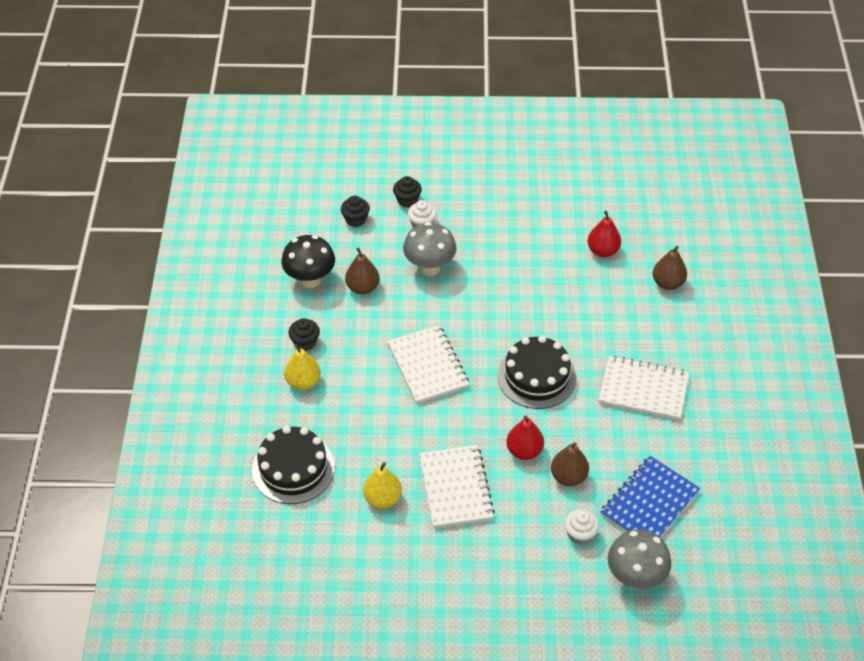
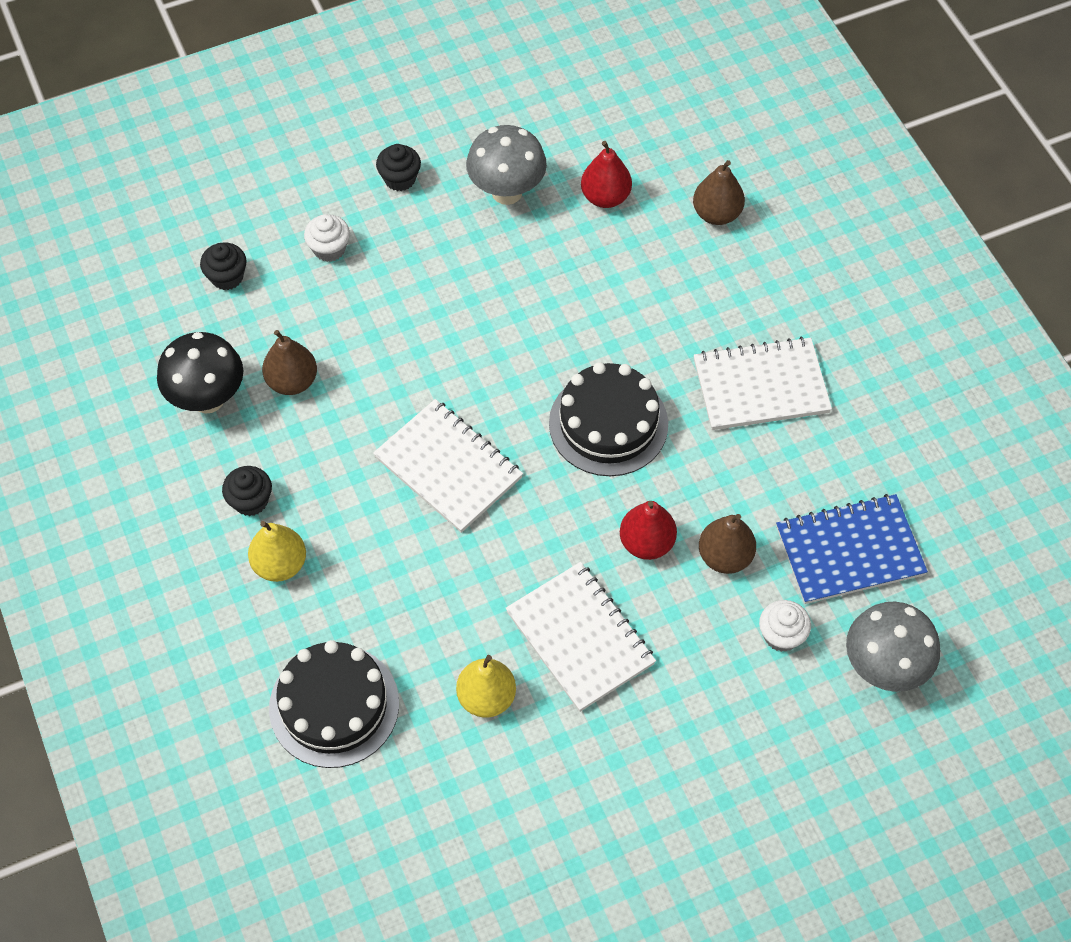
camera: 25 degrees left, 10 degrees up
(407, 200) = (288, 218): black cupcake -> black cupcake (400, 179)
(429, 268) = (374, 313): grey mushroom -> grey mushroom (507, 192)
(649, 503) = (849, 551): blue notebook -> blue notebook turned 60 degrees clockwise

